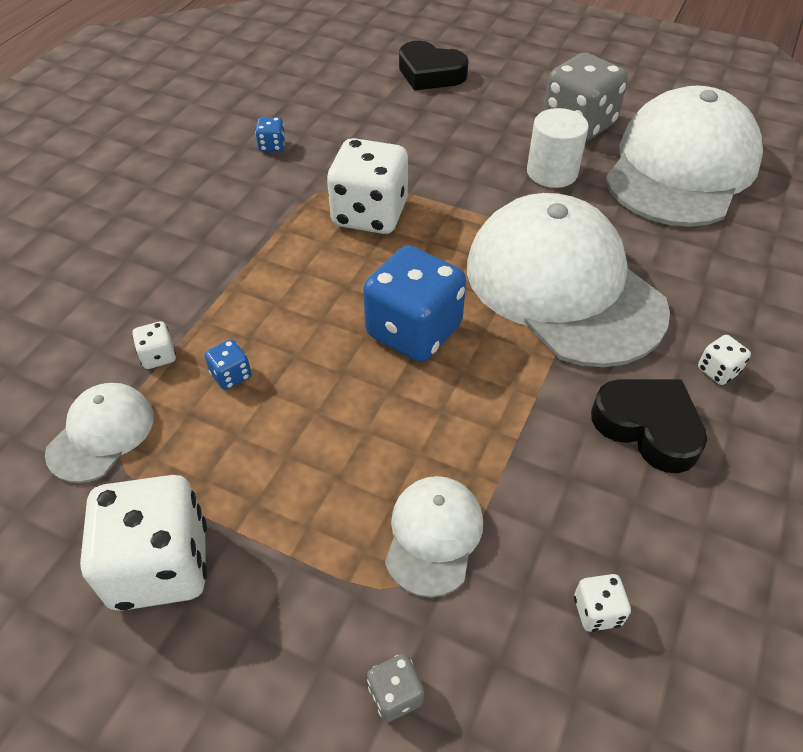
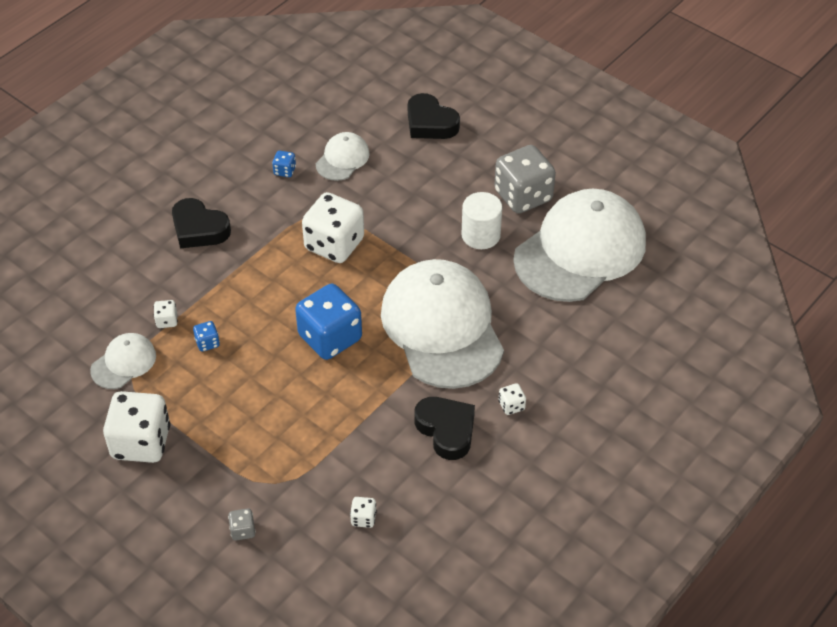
camera: 15 degrees right, 0 degrees up
(176, 228) = (199, 229): none -> black heart
(433, 536) = (292, 461): white cap -> white cap (342, 159)

